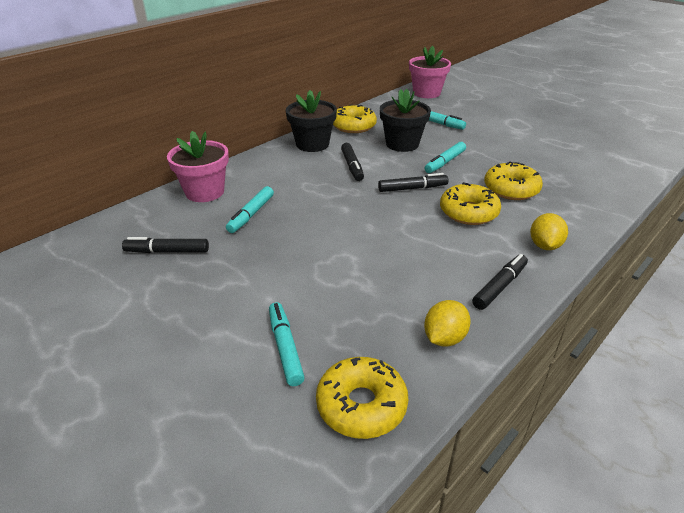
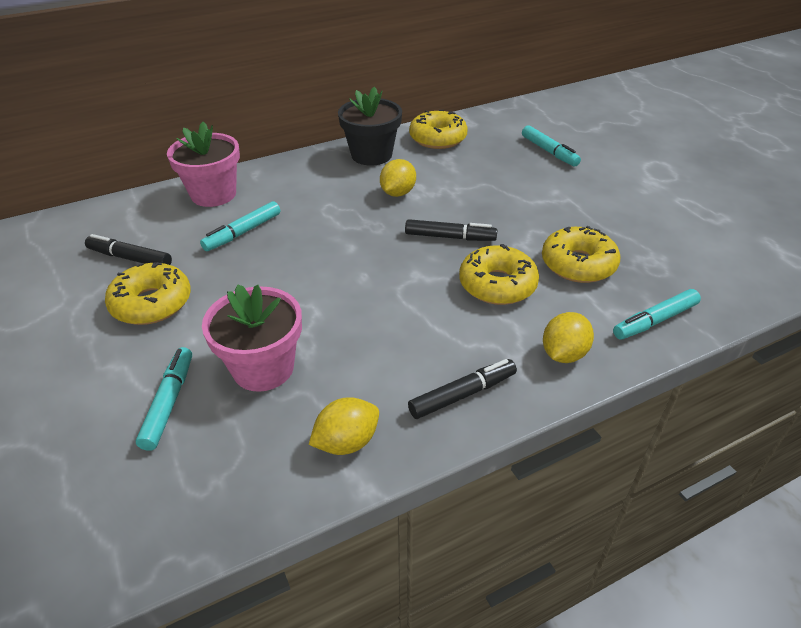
camera: 20 degrees right, 5 degrees up
(352, 166) = (398, 193): black marker -> yellow lemon
(361, 405) = (199, 494): yellow donut -> yellow donut (152, 303)
(402, 144) = (481, 173): black flower pot -> none
(426, 93) = (565, 106): pink flower pot -> pink flower pot (263, 368)
(445, 162) = (517, 209): turquoise marker -> turquoise marker (655, 321)

